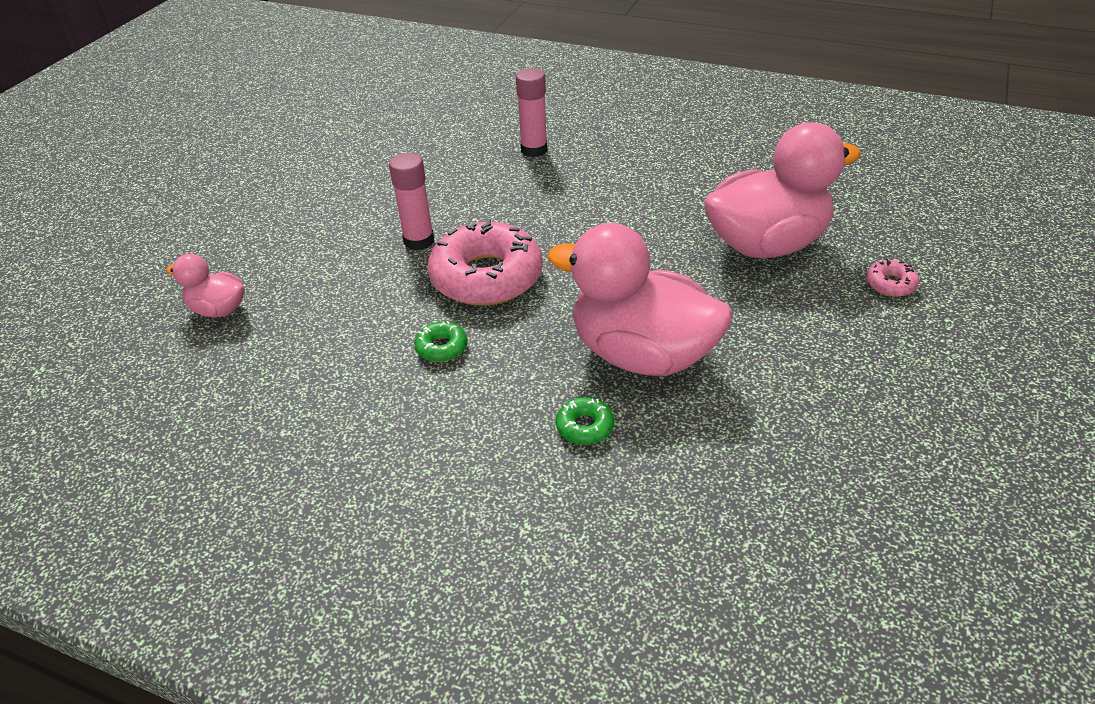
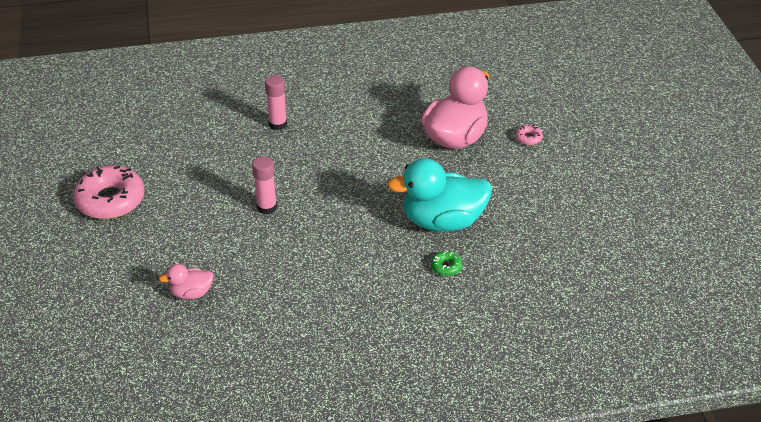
camera: 35 degrees left, 0 degrees up
(441, 347) = (341, 260): green donut -> none
(486, 277) = (327, 213): pink donut -> pink donut (110, 200)
(641, 354) = (442, 221): pink duck -> turquoise duck

